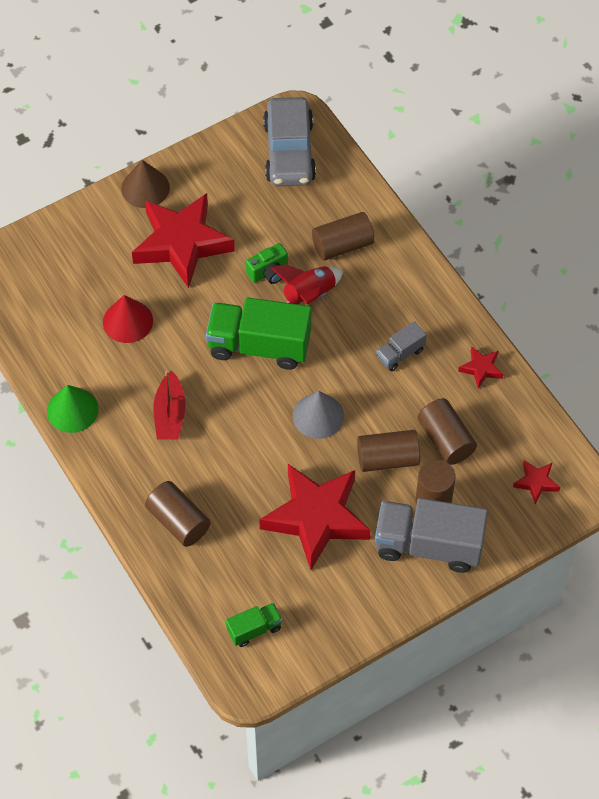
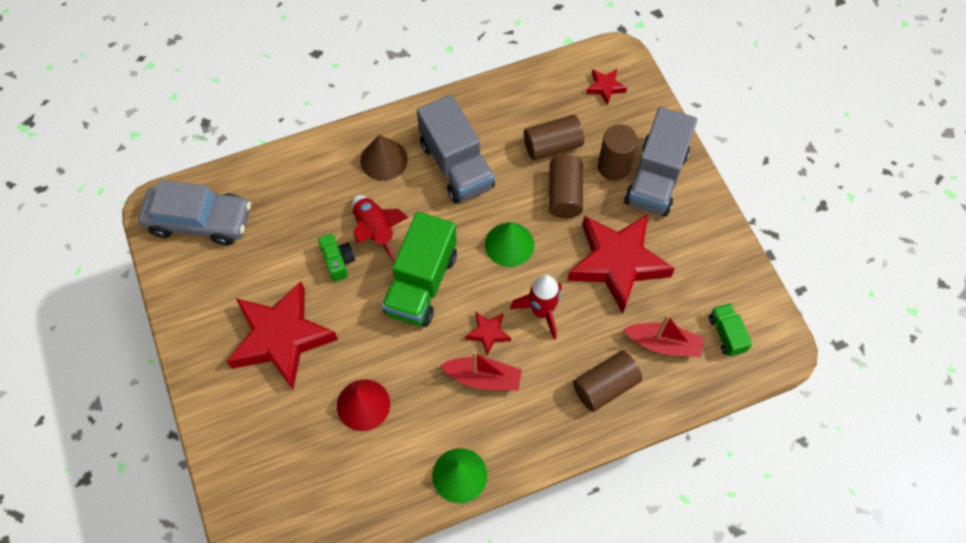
camera: 80 degrees left, 5 degrees up
(145, 188) = (200, 365): brown cone -> brown cone (384, 160)
(233, 570) = (663, 344): none -> red boat
(248, 455) = (541, 311): none -> red rocket
(318, 416) = (509, 244): grey cone -> green cone
(342, 245) = (324, 192): brown cylinder -> none
(400, 354) = (456, 165): grey truck -> grey truck, size x2.05
(481, 369) = (485, 106): red star -> red star (488, 333)

